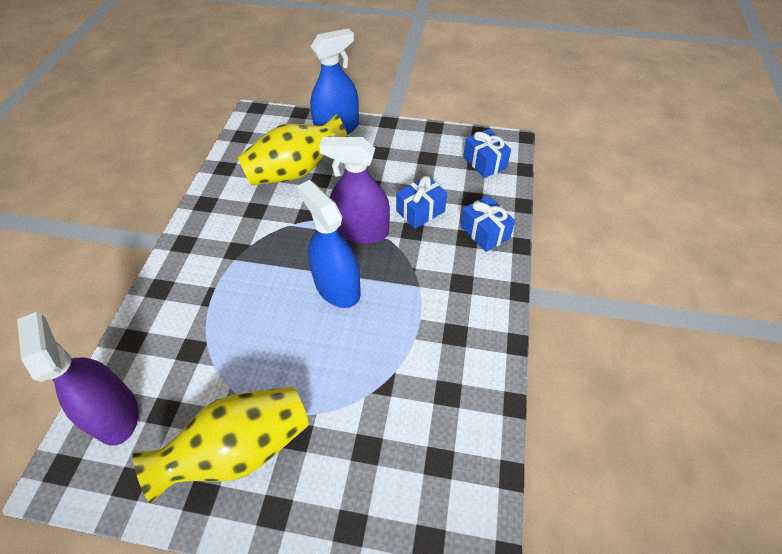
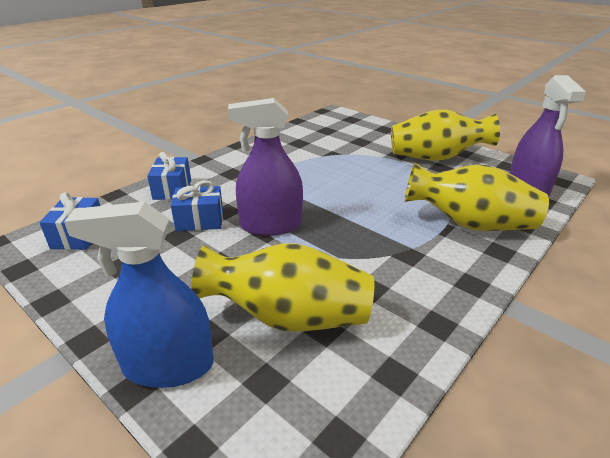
camera: 150 degrees left, 20 degrees down
(186, 313) = (470, 224): none -> yellow vase
(337, 287) = (326, 199): blue spray bottle -> none
(361, 231) = (271, 225): purple spray bottle -> purple spray bottle turned 135 degrees clockwise

